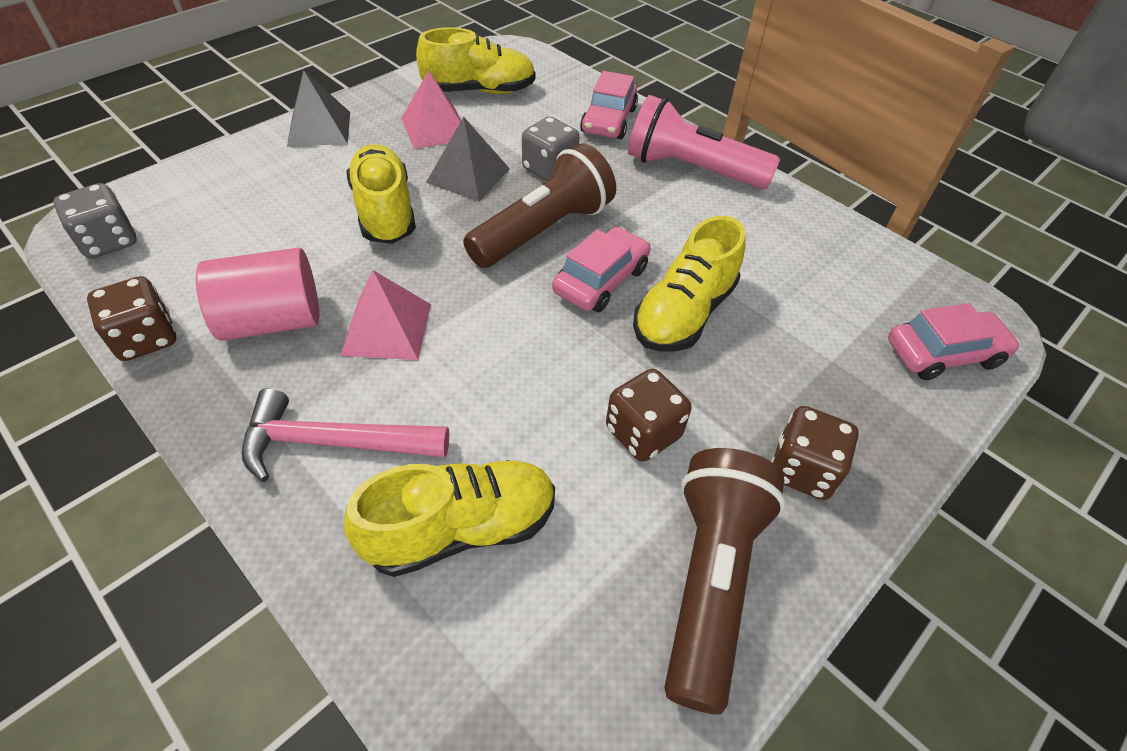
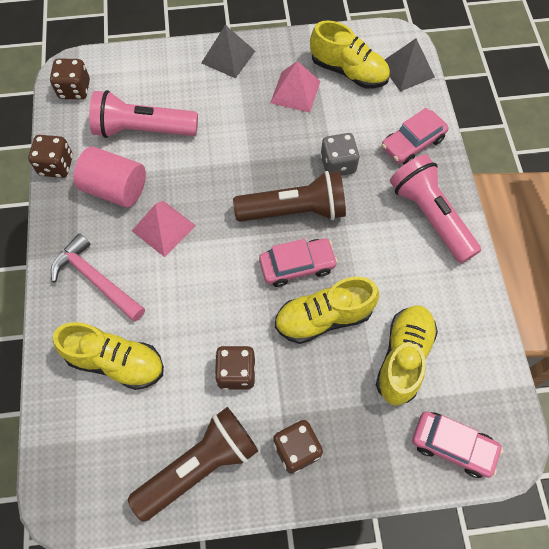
camera: 40 degrees right, 15 degrees up
(109, 241) = (74, 89): grey dice -> brown dice
(260, 240) = (143, 129): none -> pink flashlight
(385, 212) = (218, 145): yellow shoe -> yellow shoe (403, 358)
(468, 175) = (285, 142): grey pyramid -> grey pyramid (407, 70)

